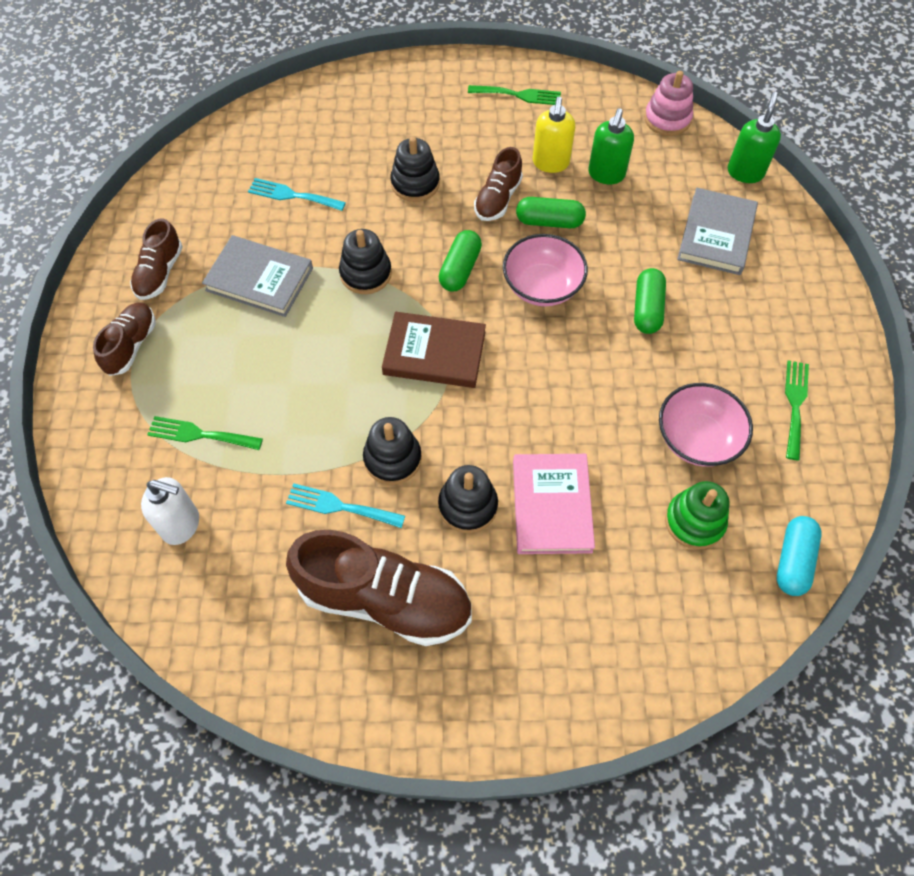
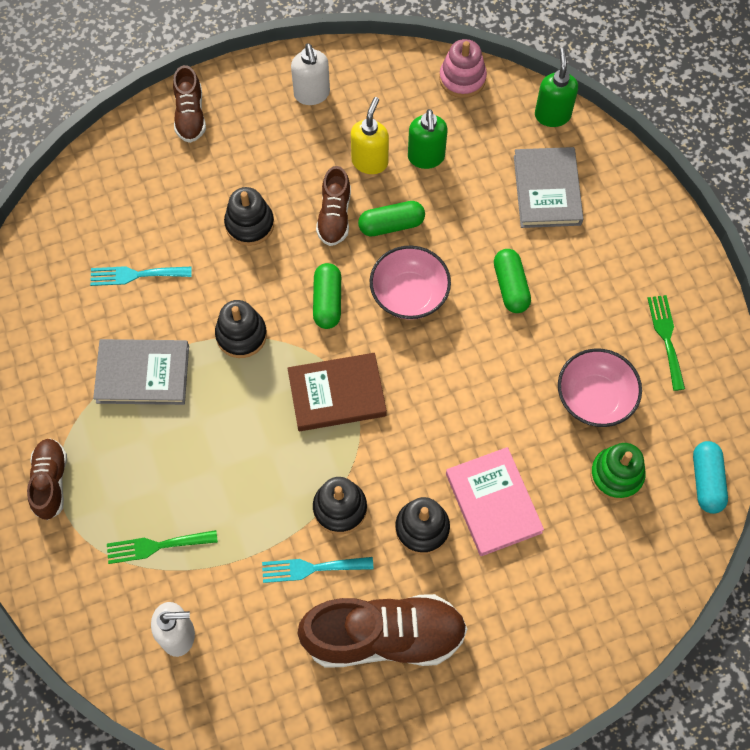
camera: 20 degrees left, 5 degrees up
(160, 273) = (43, 399): brown shoe -> brown shoe (190, 115)
(519, 95) = (312, 94): green fork -> white soap dispenser
(550, 163) = (370, 161): yellow soap dispenser -> yellow soap dispenser turned 150 degrees counterclockwise

